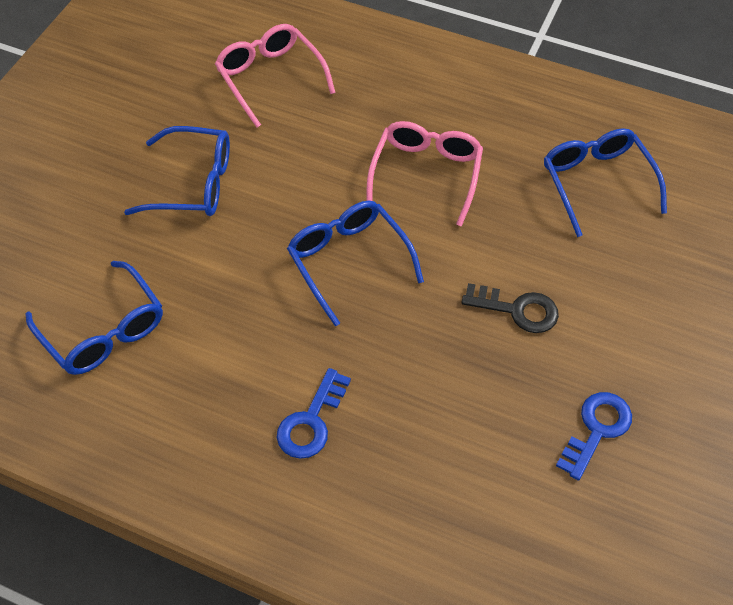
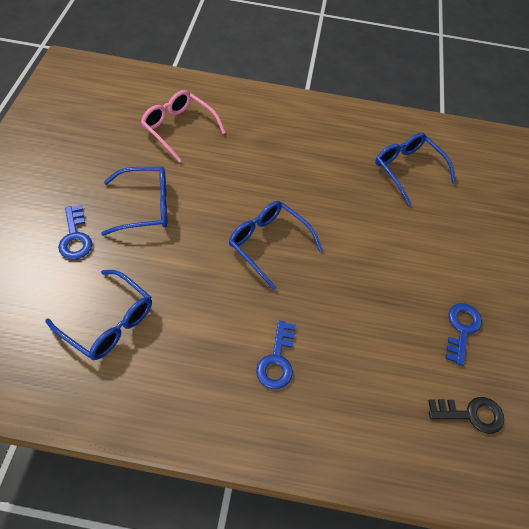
camera: 20 degrees left, 0 degrees up
(90, 212) = (75, 237): none -> blue key
(426, 174) = (301, 179): pink glasses -> none
(517, 310) = (387, 259): black key -> black key (471, 414)

